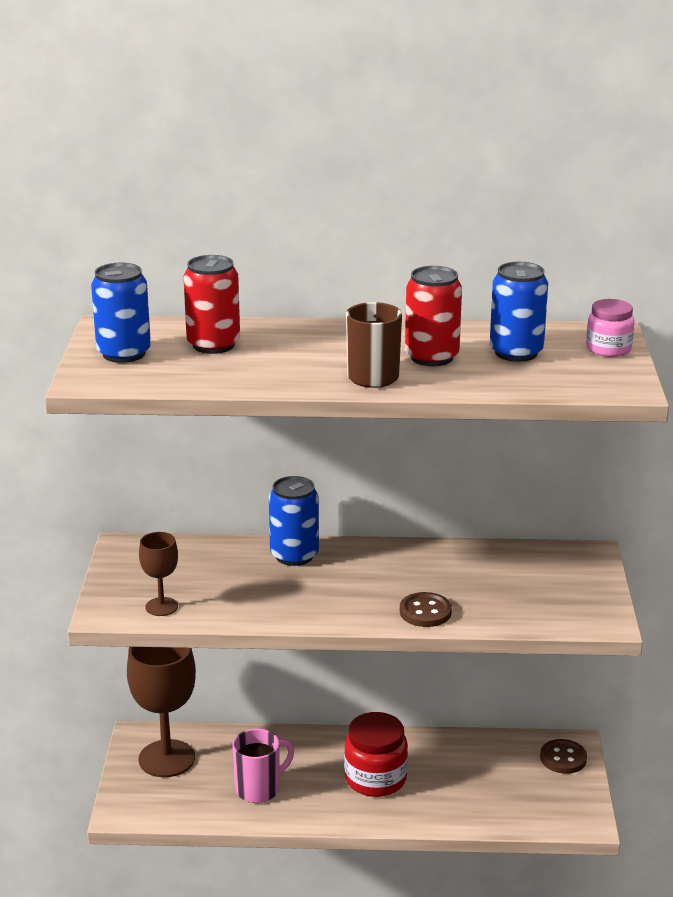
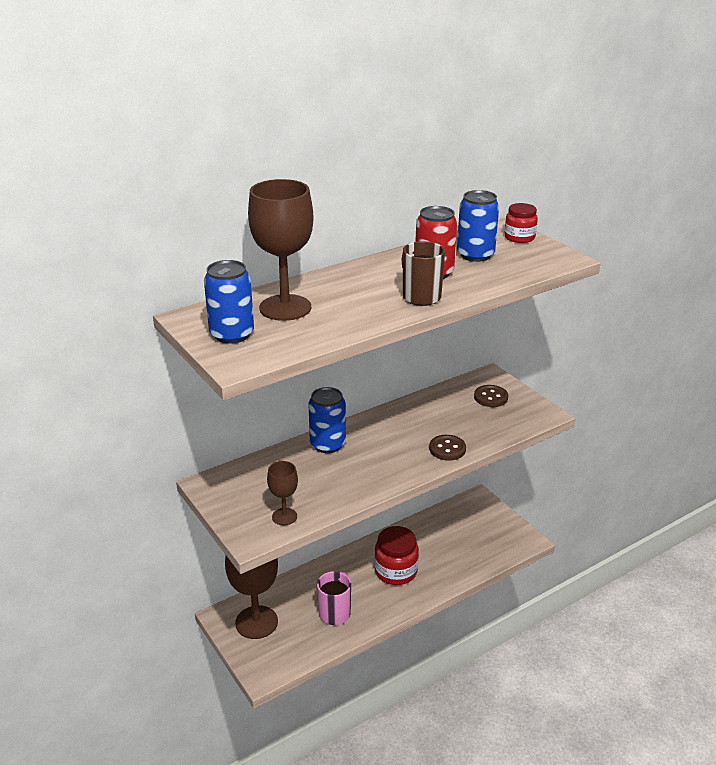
camera: 35 degrees left, 5 degrees up
(213, 345) = (285, 308): red can -> brown goblet
(563, 758) = (481, 509): brown button -> brown button (490, 397)
(608, 349) = (519, 237): pink jar -> red jar

